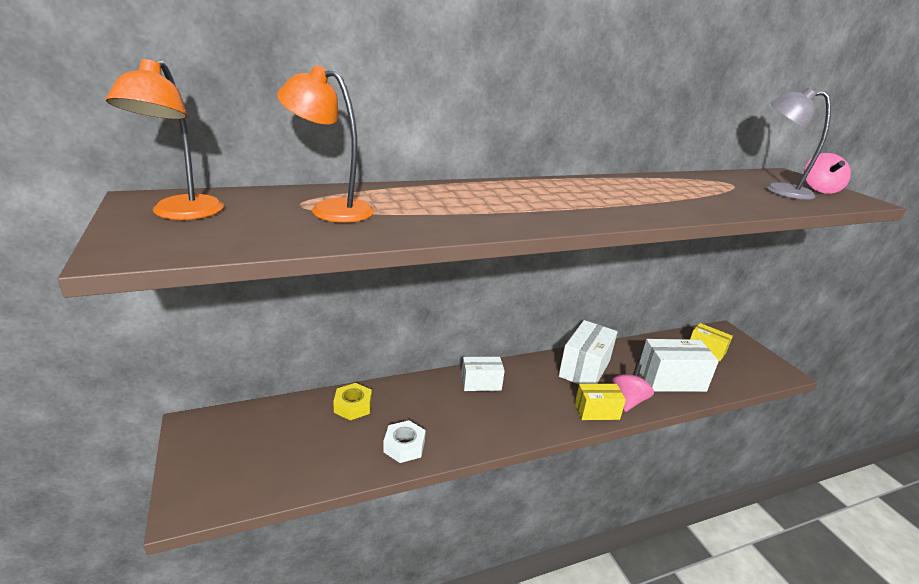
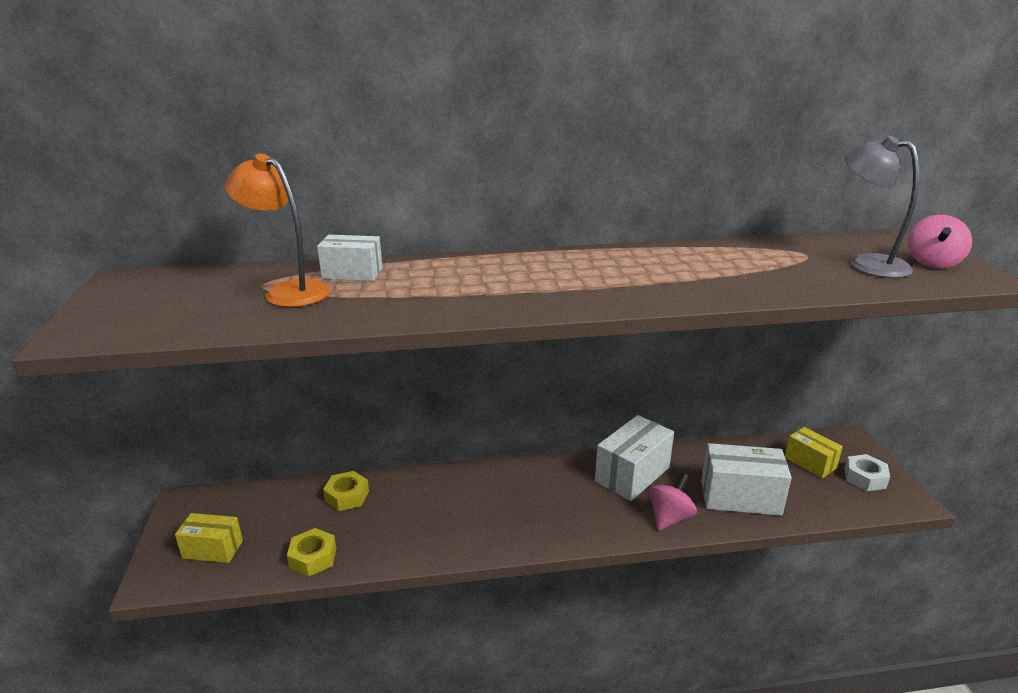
camera: 15 degrees right, 0 degrees up
(181, 214) = (145, 296): orange lamp -> none
(342, 466) = (313, 557): none -> yellow nut
(404, 446) = (384, 544): white nut -> white nut (864, 478)
(481, 383) = (498, 482): white box -> white box (352, 273)
(596, 411) = (623, 527): yellow box -> yellow box (212, 549)

